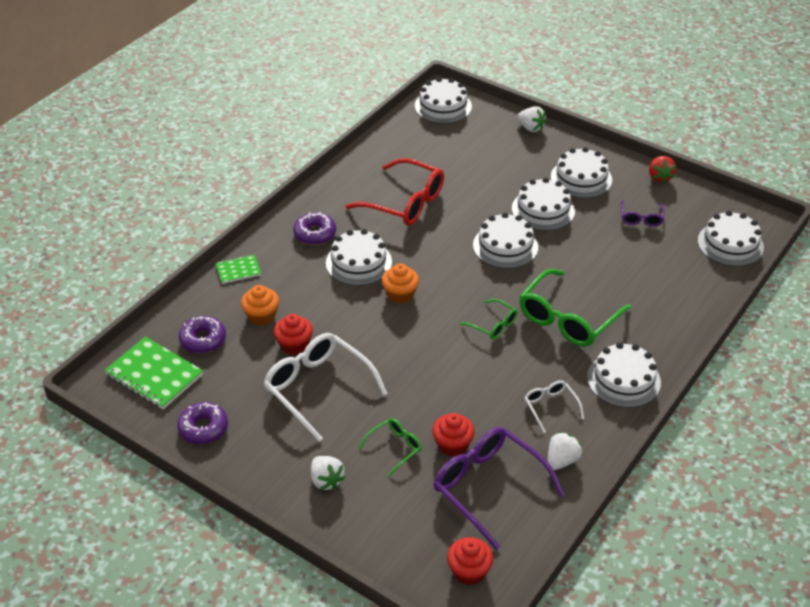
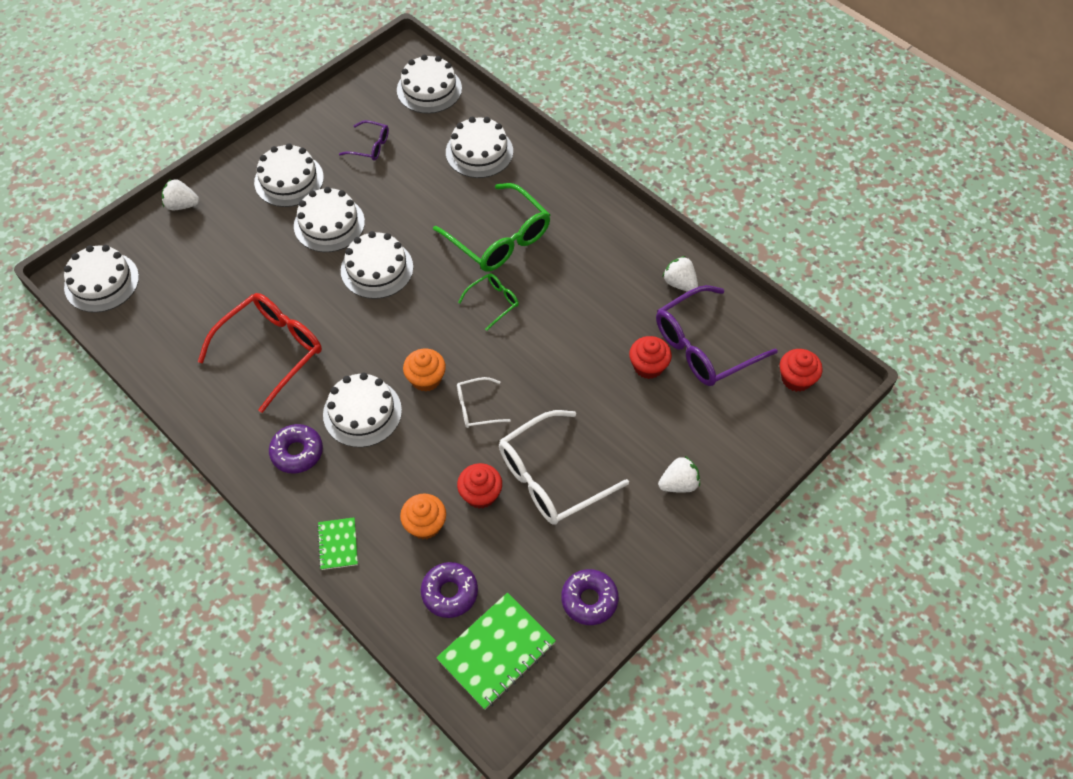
camera: 80 degrees left, 15 degrees up
(394, 448) = (645, 417): green glasses -> none
(531, 128) = (182, 205): white strawberry -> white strawberry turned 135 degrees counterclockwise
(551, 407) = (614, 277): white glasses -> white glasses (477, 407)
(623, 380) = (589, 214): white cake -> white cake (479, 152)
(659, 177) = (311, 115): red strawberry -> none

